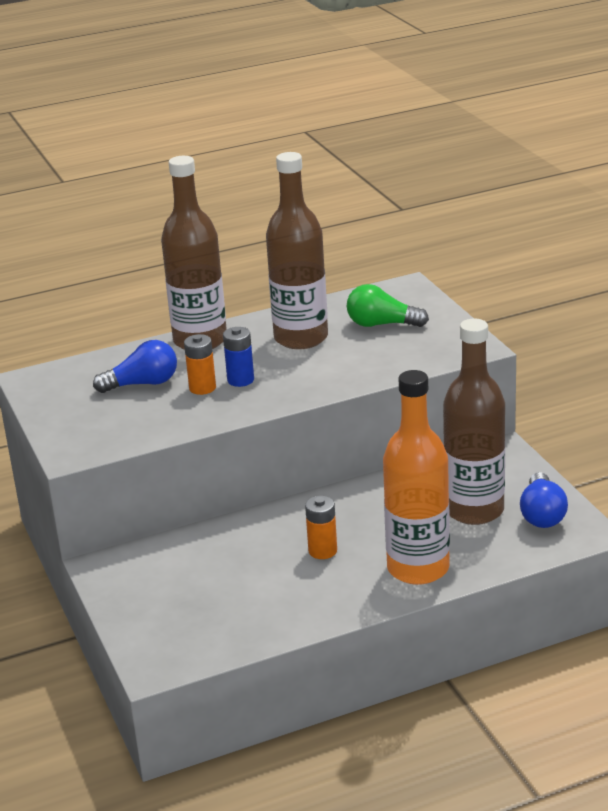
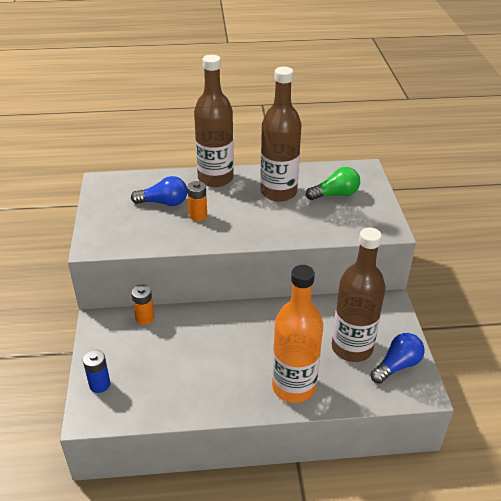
camera: 15 degrees right, 10 degrees up
(240, 380) = (224, 216): blue battery -> blue battery (99, 384)
(322, 551) = (238, 352): orange battery -> orange battery (145, 318)
(381, 324) = (335, 194): green light bulb -> green light bulb turned 135 degrees clockwise
(542, 514) = (397, 365): blue light bulb -> blue light bulb turned 150 degrees counterclockwise

